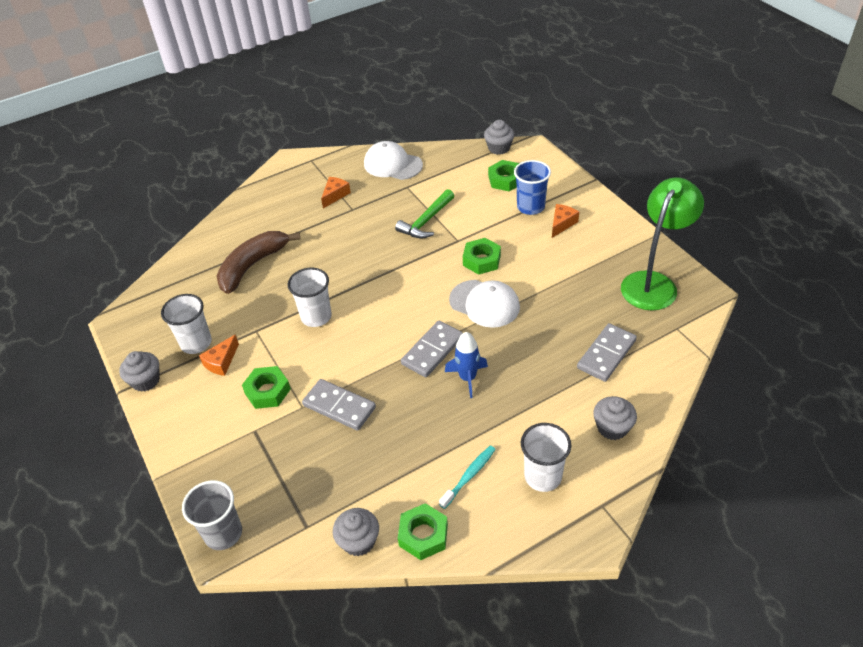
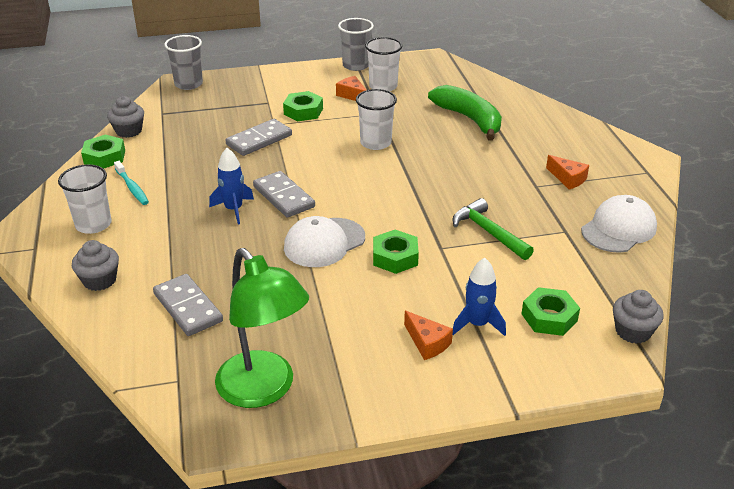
camera: 105 degrees right, 10 degrees down
(146, 381) = (356, 65): grey cupcake -> grey cup
(253, 266) = (469, 119): brown banana -> green banana
(530, 207) = (477, 324): blue cup -> blue rocket

